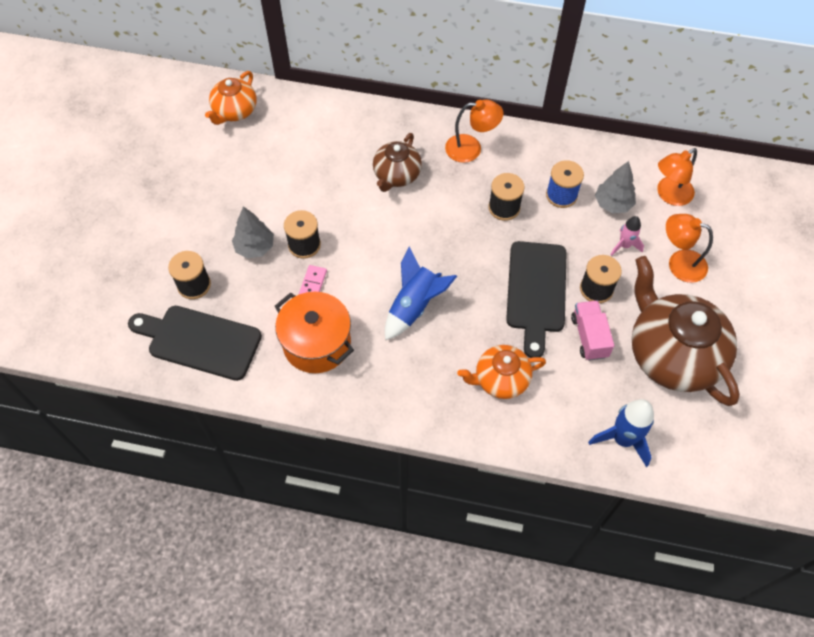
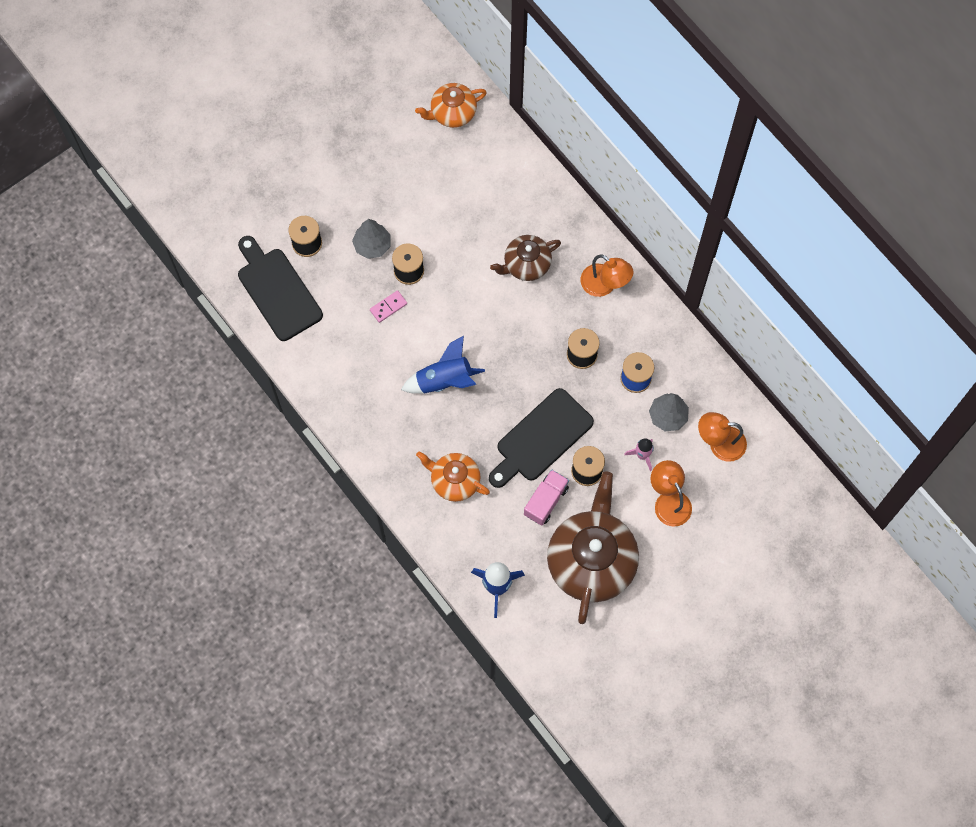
camera: 40 degrees right, 10 degrees up
(317, 343) = (353, 355): orange pot -> none

